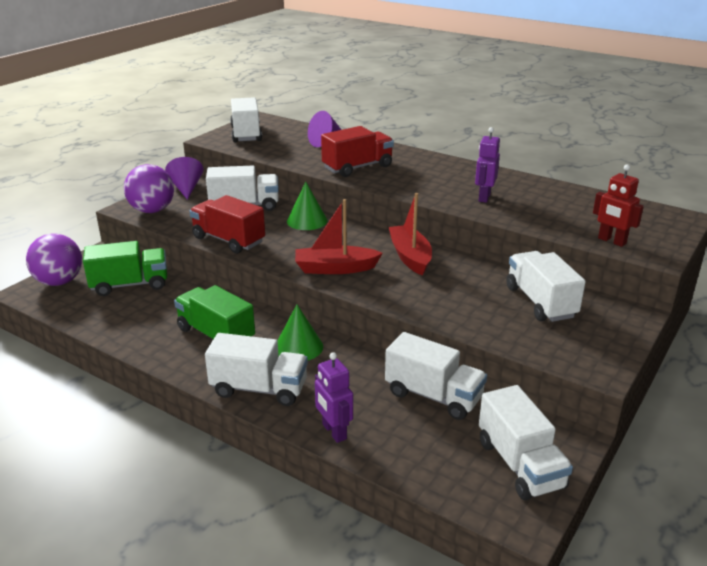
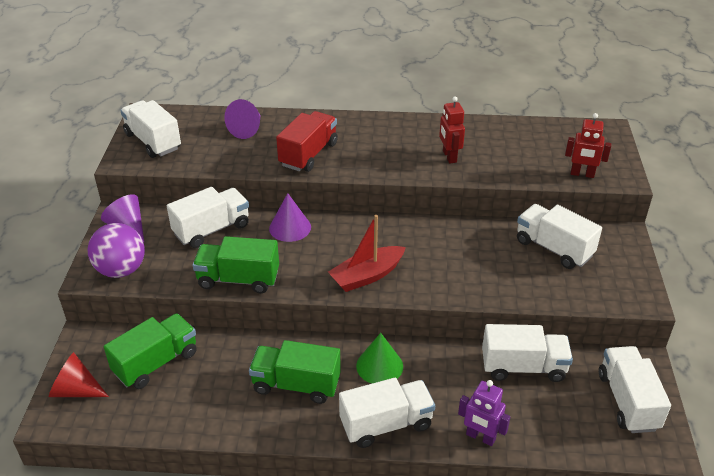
camera: 30 degrees left, 10 degrees up
(59, 282) = (76, 390): purple ball -> red cone
(228, 240) = (238, 279): red truck -> green truck
(307, 221) = (290, 227): green cone -> purple cone
(410, 257) = (417, 237): red boat -> none
(484, 197) = (449, 156): purple robot -> red robot
(520, 464) = (627, 401): white truck -> white truck turned 135 degrees counterclockwise

